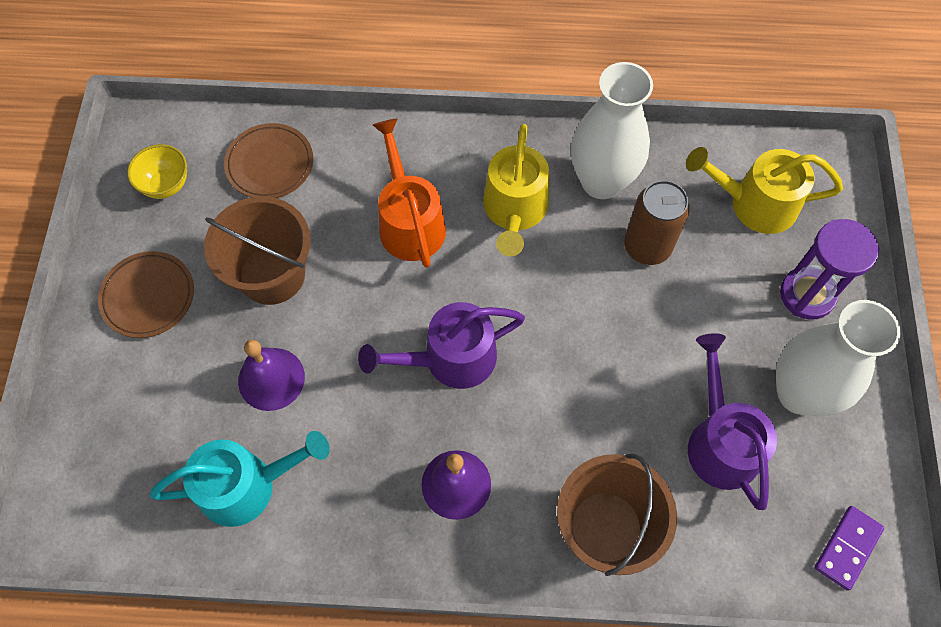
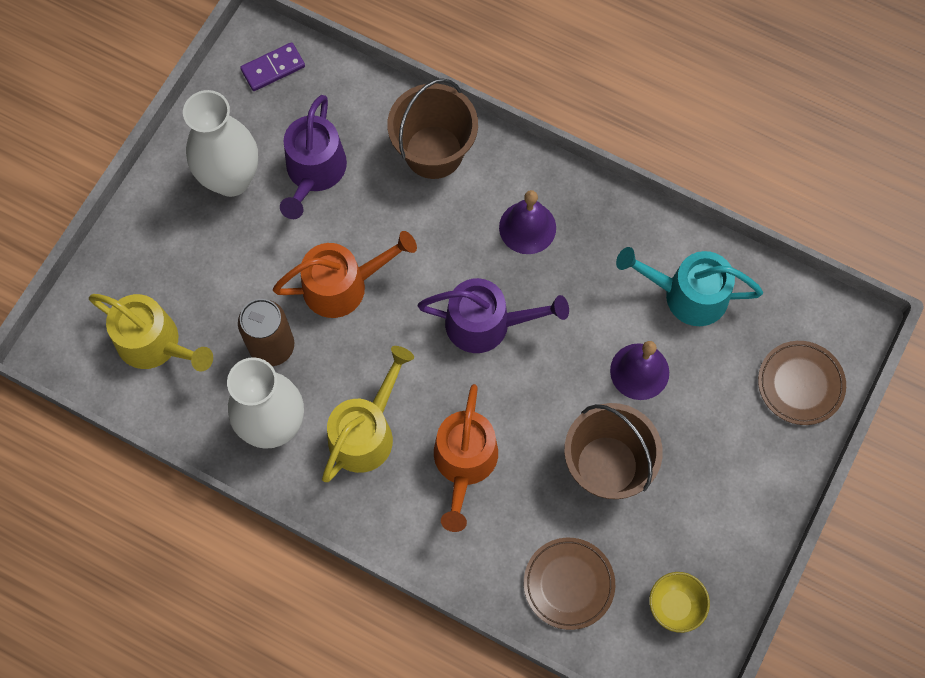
camera: 155 degrees left, 5 degrees up
(148, 296) = (722, 493): brown plate -> brown plate (800, 384)
(615, 333) = (343, 285): none -> orange watering can
(807, 294) = (169, 248): purple hourglass -> none

